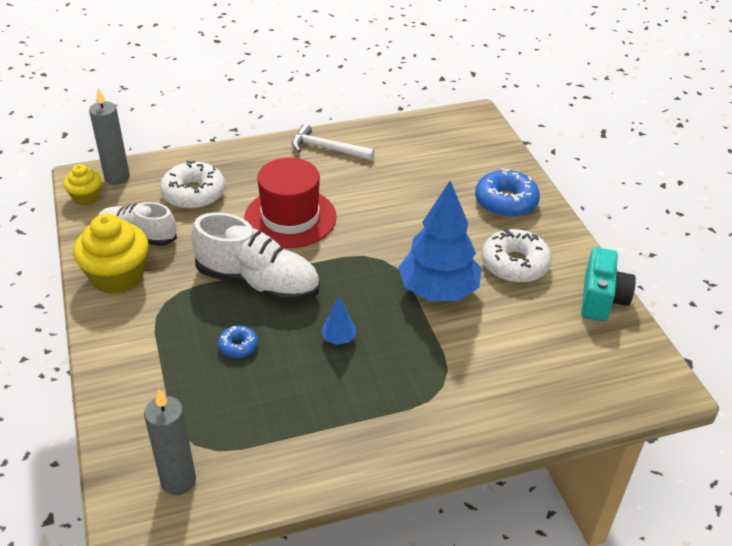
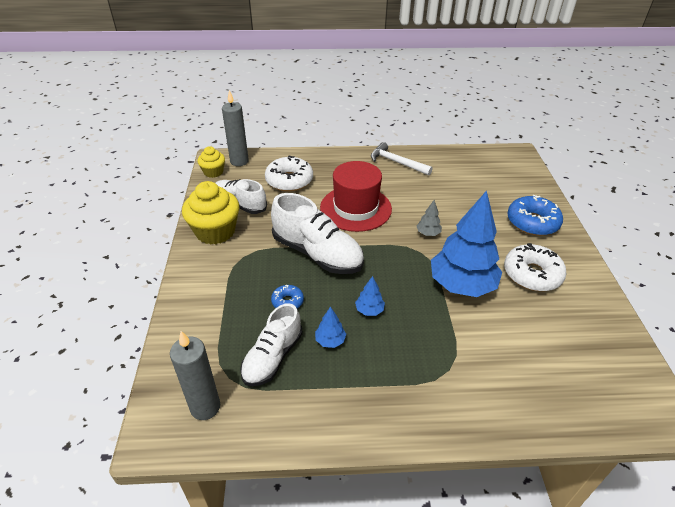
camera: 15 degrees right, 0 degrees up
(240, 412) = (273, 357): none -> white shoe
(302, 381) = (330, 341): none -> blue tree
(386, 235) = (428, 233): none -> grey tree
(601, 299) = (607, 318): turquoise camera -> none

